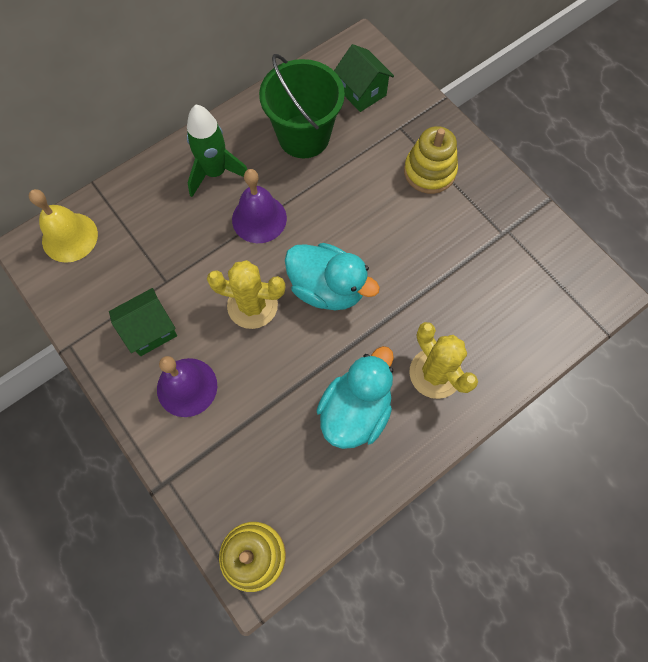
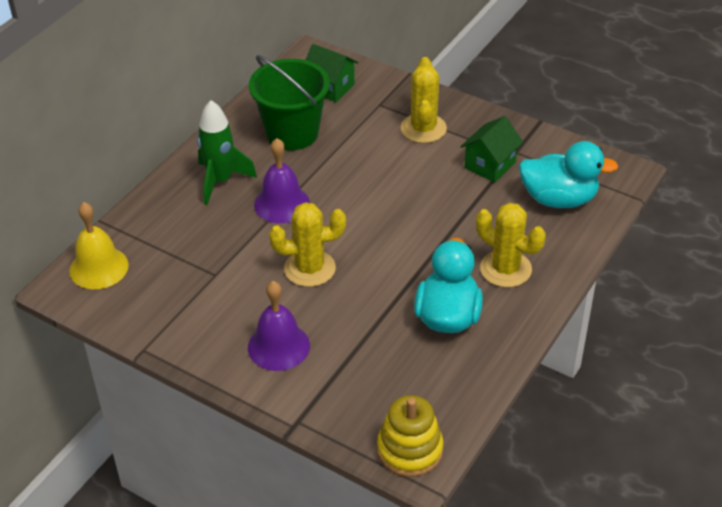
camera: 20 degrees left, 25 degrees down
(150, 330) = (219, 315): green house -> green house (490, 165)
(327, 288) = (374, 236): turquoise duck -> turquoise duck (559, 199)
(429, 171) = (423, 128): yellow stacking toy -> yellow cactus

